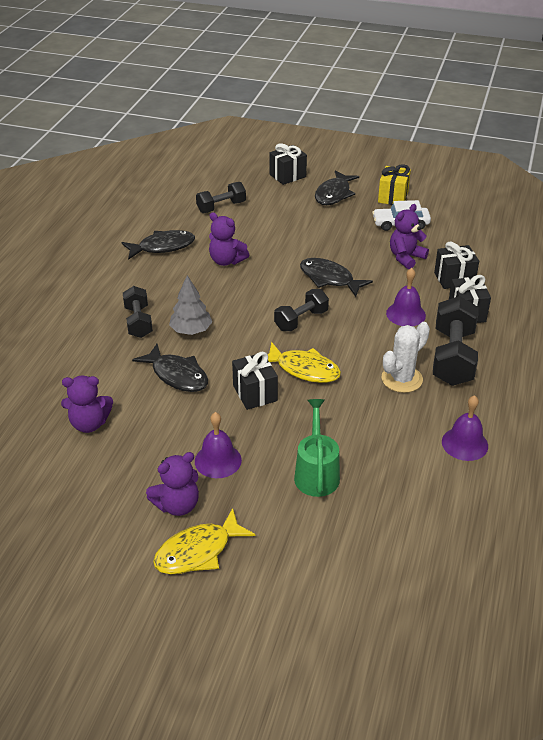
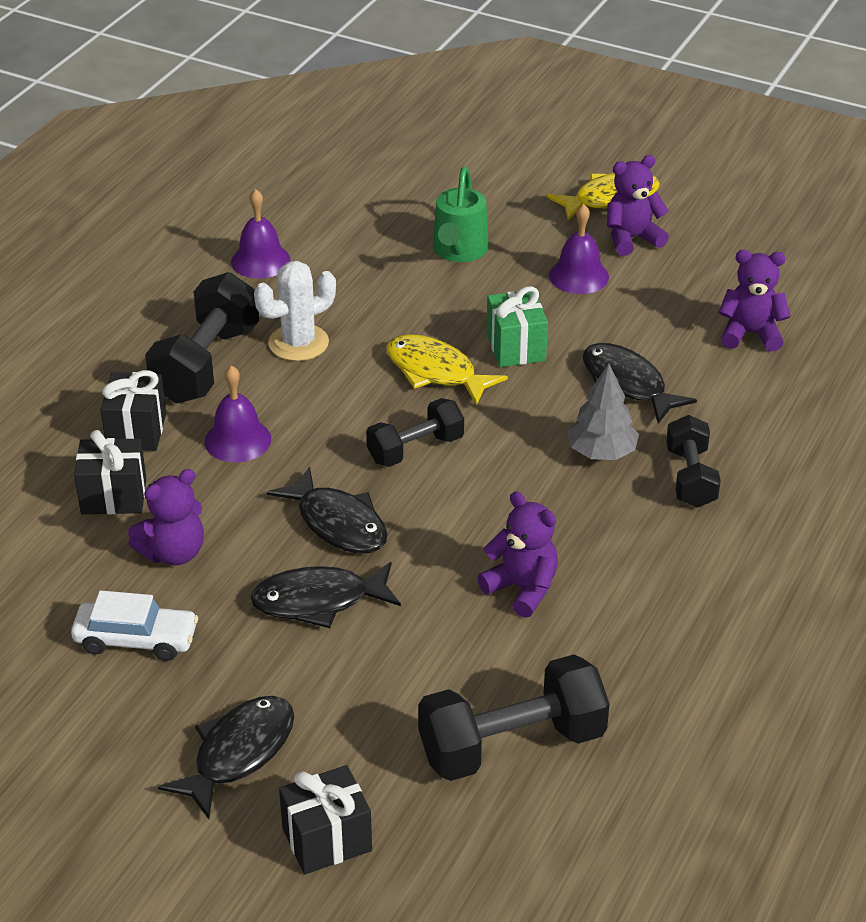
camera: 170 degrees left, 0 degrees up
(163, 247) = (648, 641): black fish -> black fish (318, 601)
(221, 207) = (512, 745): black dumbbell -> black dumbbell, size x1.61
(255, 393) = (515, 347): black gift -> green gift
(393, 197) = (108, 725): yellow gift -> none

